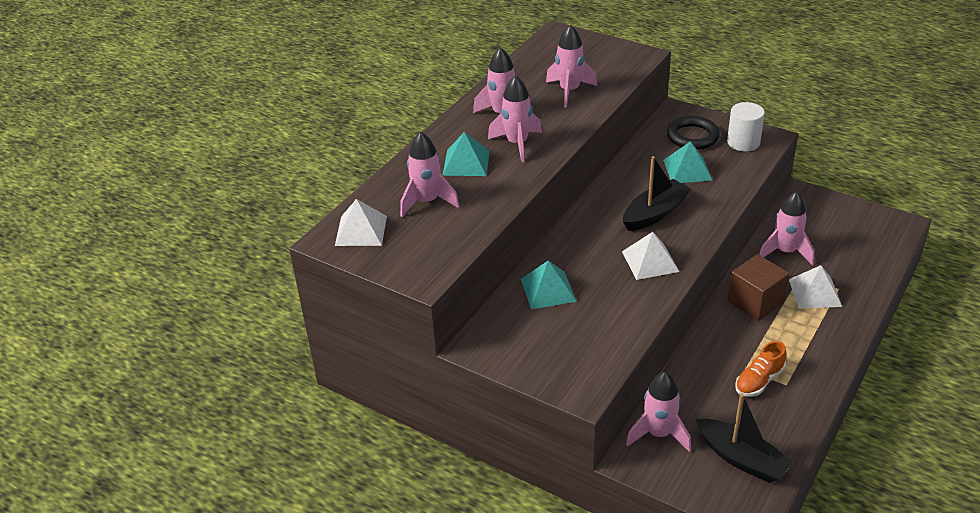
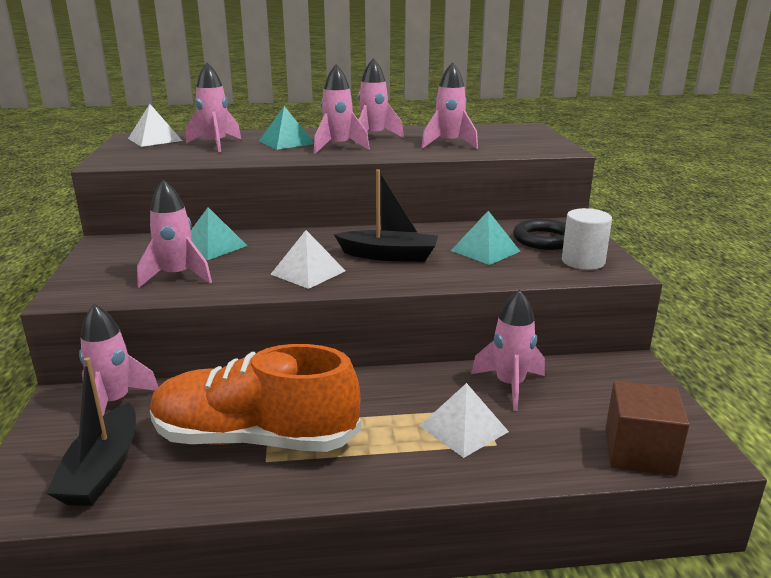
camera: 50 degrees right, 15 degrees down
(596, 326) = (177, 276): none -> pink rocket
(755, 302) = (394, 393): brown cube -> brown cube (639, 452)
(759, 381) = (255, 439): orange shoe -> orange shoe, size x2.22

